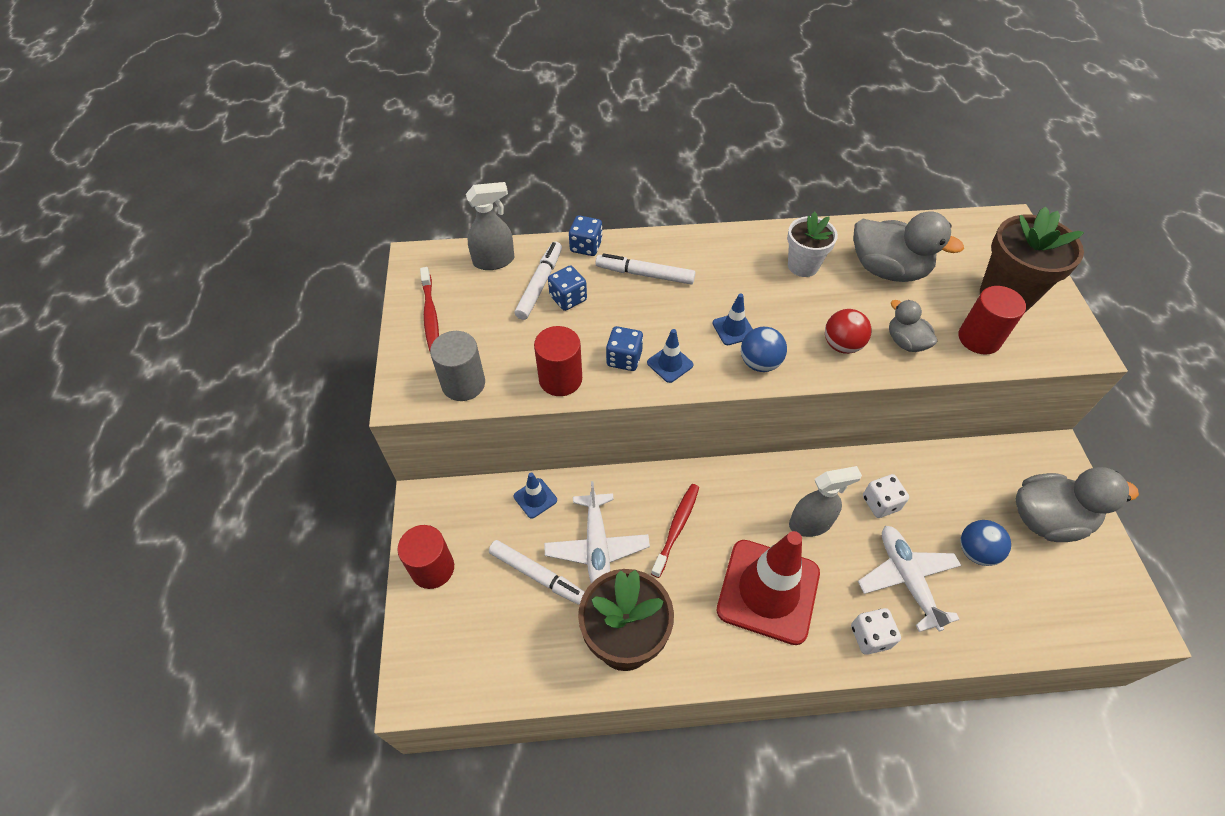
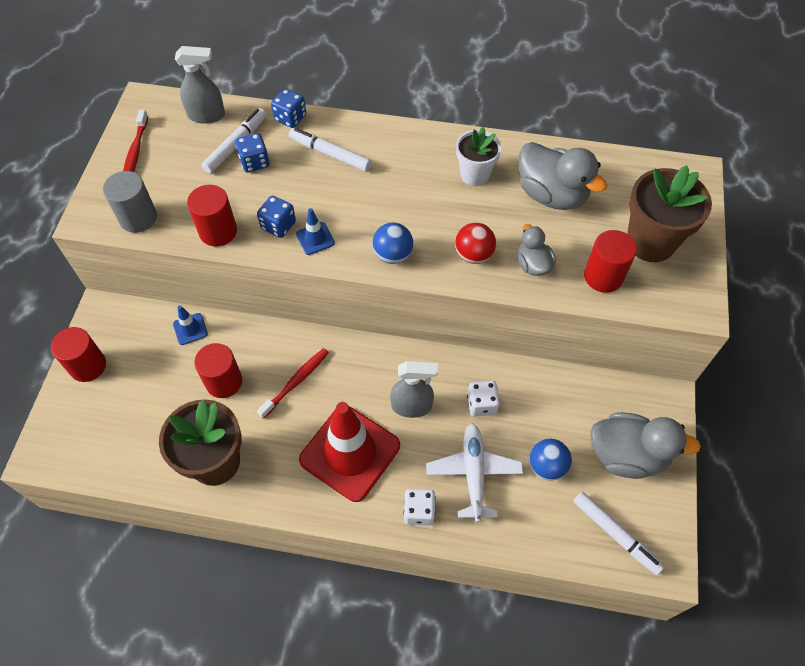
camera: 15 degrees right, 5 degrees up
(538, 575) = (168, 392): white marker -> white marker (615, 534)
(597, 547) = (224, 381): white plane -> red cylinder
(733, 329) = (384, 220): blue traffic cone -> none

